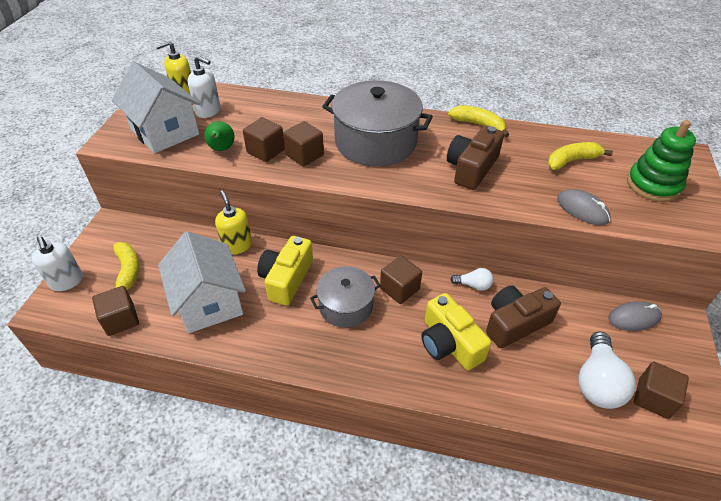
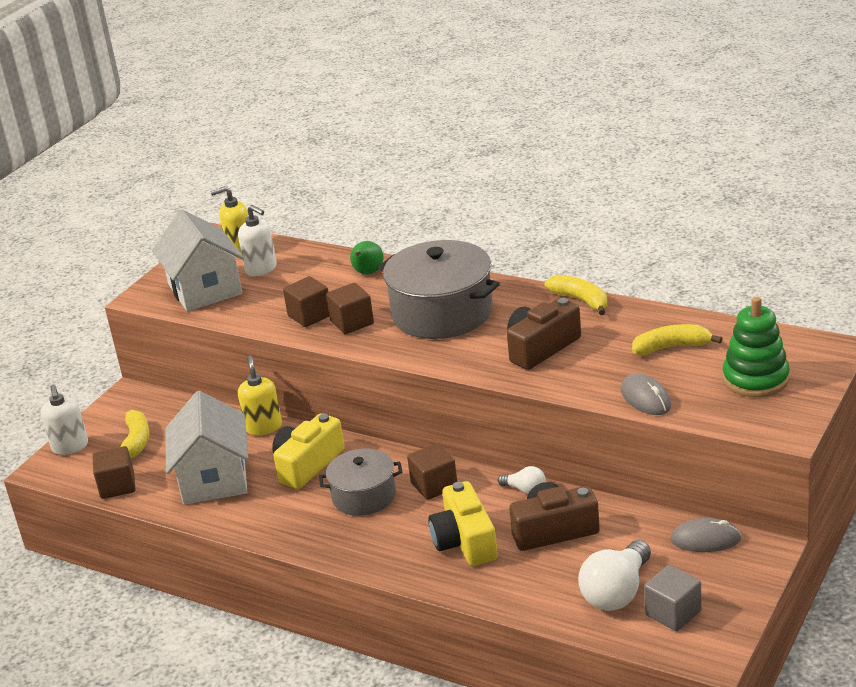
camera: 20 degrees right, 15 degrees down
(221, 149) = (261, 311): green pear -> green pear (368, 273)
(653, 398) = (673, 613): brown cube -> grey cube

